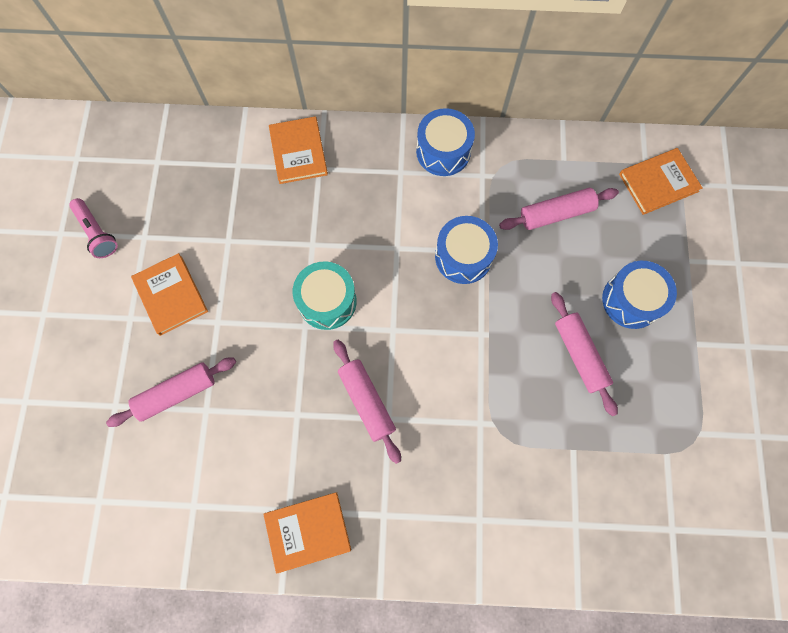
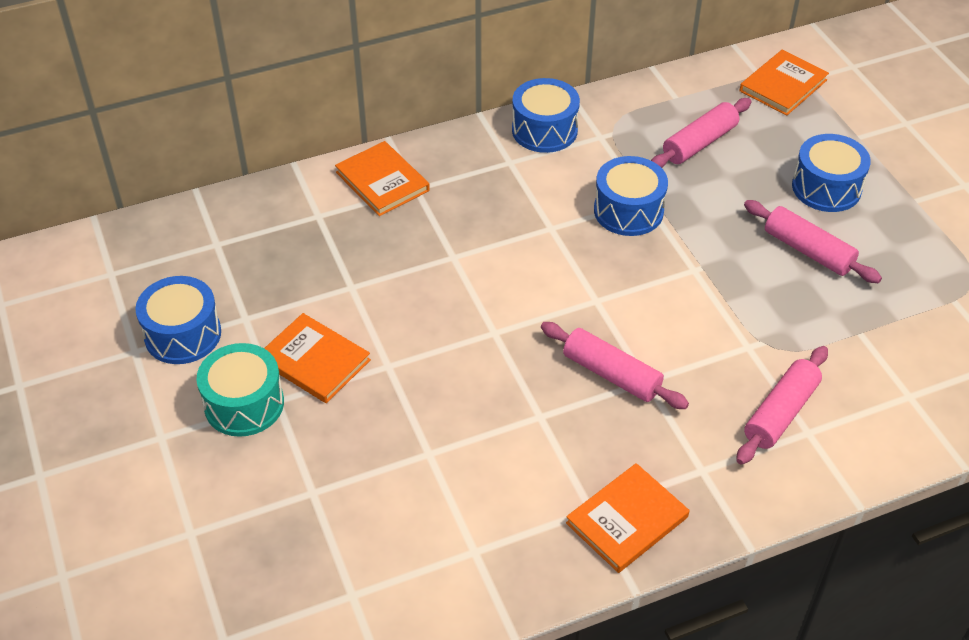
camera: 25 degrees left, 25 degrees down
(97, 233) = (183, 334): pink flashlight -> blue drum
(176, 393) = (382, 451): pink rolling pin -> pink rolling pin (780, 413)
(327, 301) = (505, 301): turquoise drum -> turquoise drum (244, 404)

